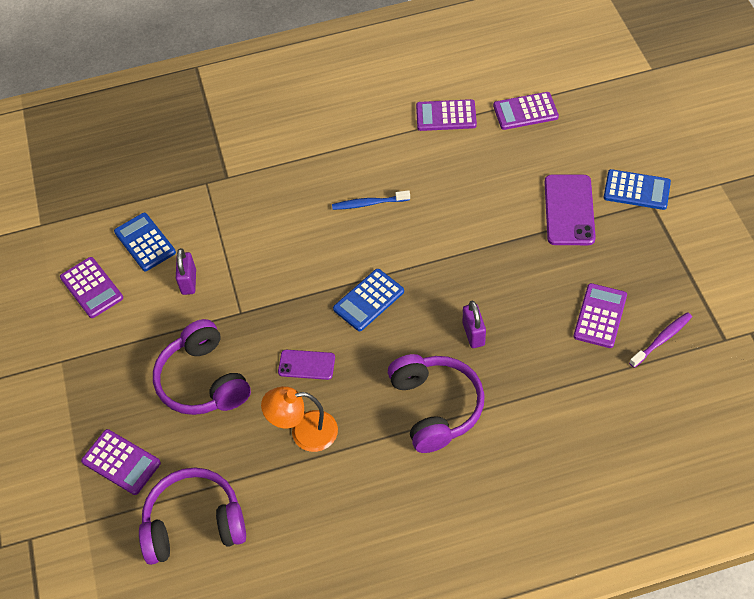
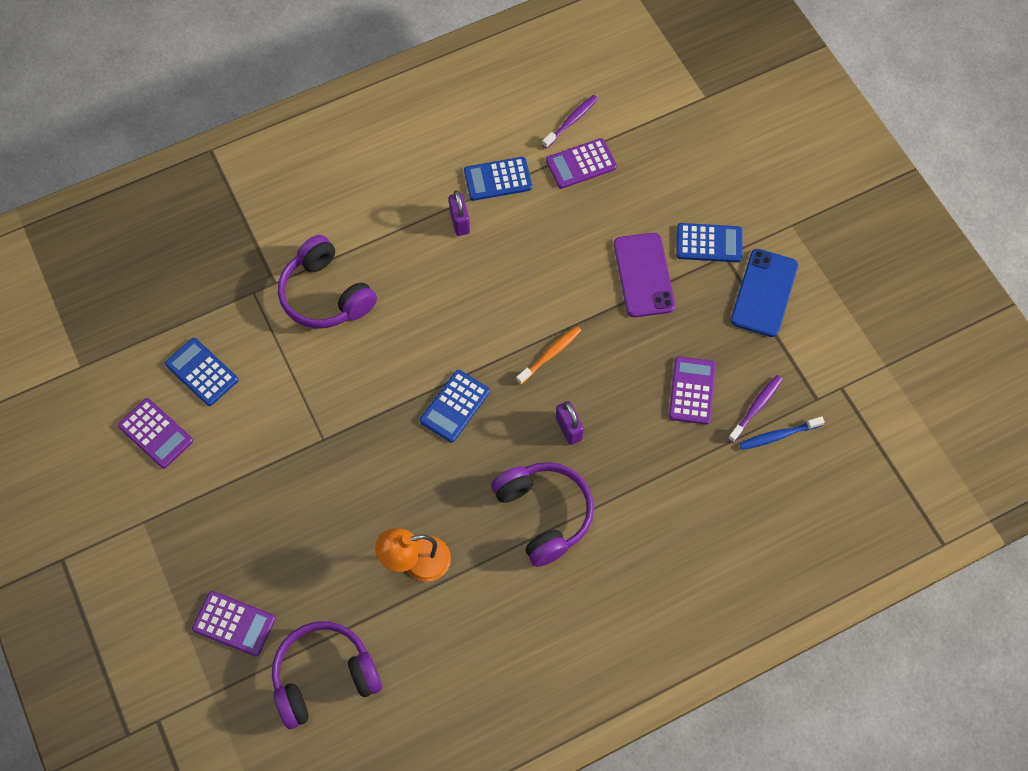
camera: 15 degrees left, 10 degrees up
(189, 282) = (260, 412): purple padlock -> purple padlock (460, 222)
(203, 381) = (300, 521): purple headphones -> purple headphones (325, 295)
(306, 365) = (404, 487): purple phone -> none
(369, 203) = (434, 294): blue toothbrush -> blue toothbrush (778, 435)
(446, 116) = (498, 179): purple calculator -> blue calculator
(467, 267) = (550, 354): none -> orange toothbrush
(522, 76) = (571, 121): none -> purple toothbrush
(685, 239) = (764, 293): none -> blue phone

